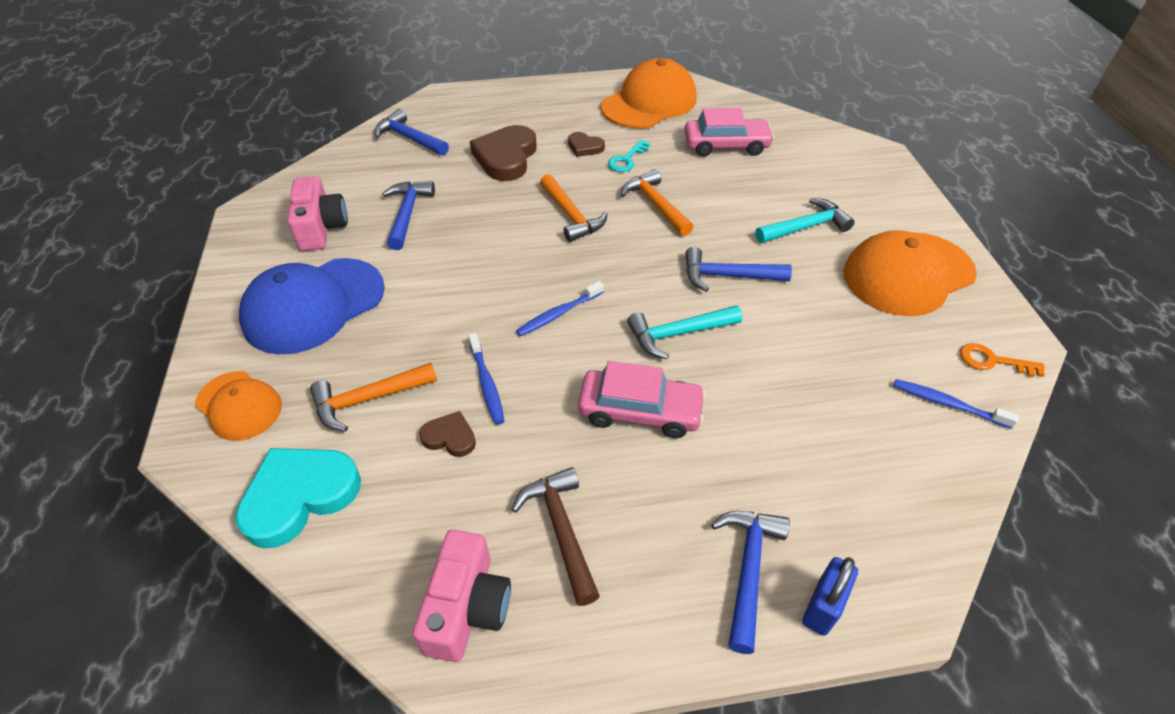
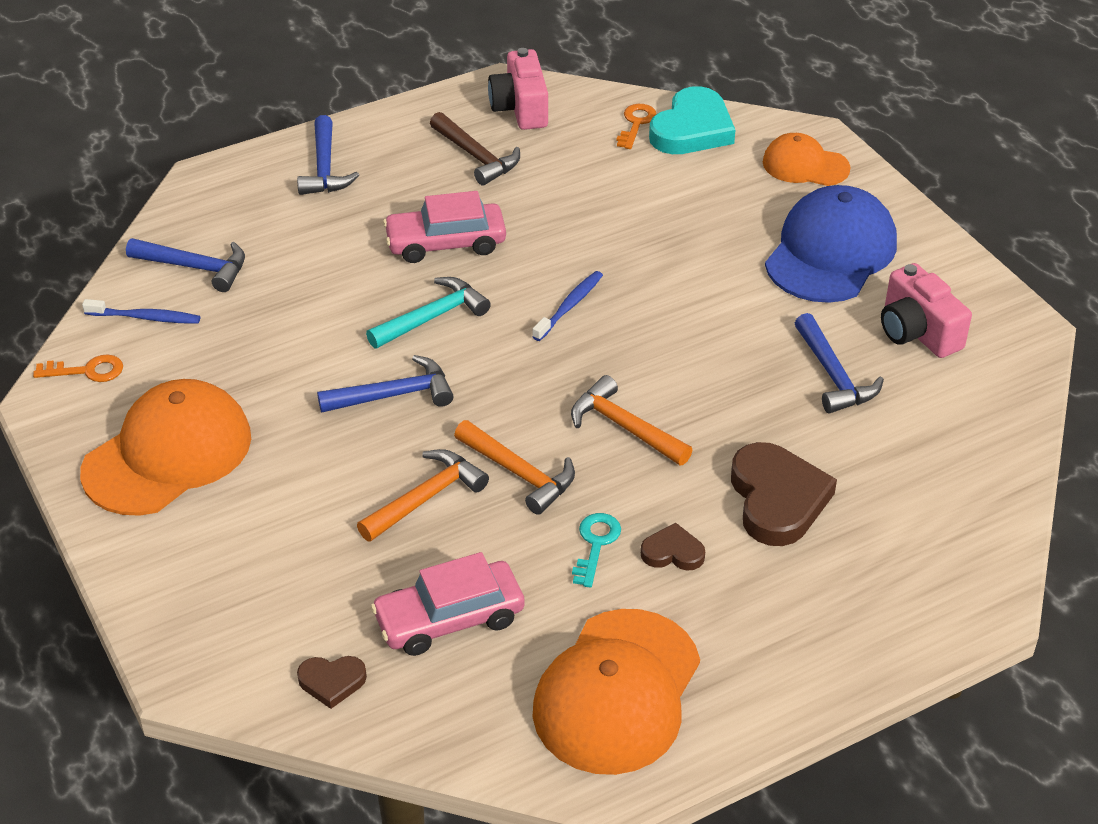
camera: 160 degrees right, 5 degrees down
(352, 527) = (636, 124): none -> orange key
(368, 399) = (698, 195): orange hammer -> orange hammer (426, 498)
(409, 138) = (948, 496): blue hammer -> blue hammer (195, 267)
(450, 437) = (604, 187): brown heart -> brown heart (332, 682)
(487, 383) = (601, 230): blue toothbrush -> none
(805, 227) = (304, 491): turquoise hammer -> none
(822, 607) = (266, 162): blue padlock -> none

